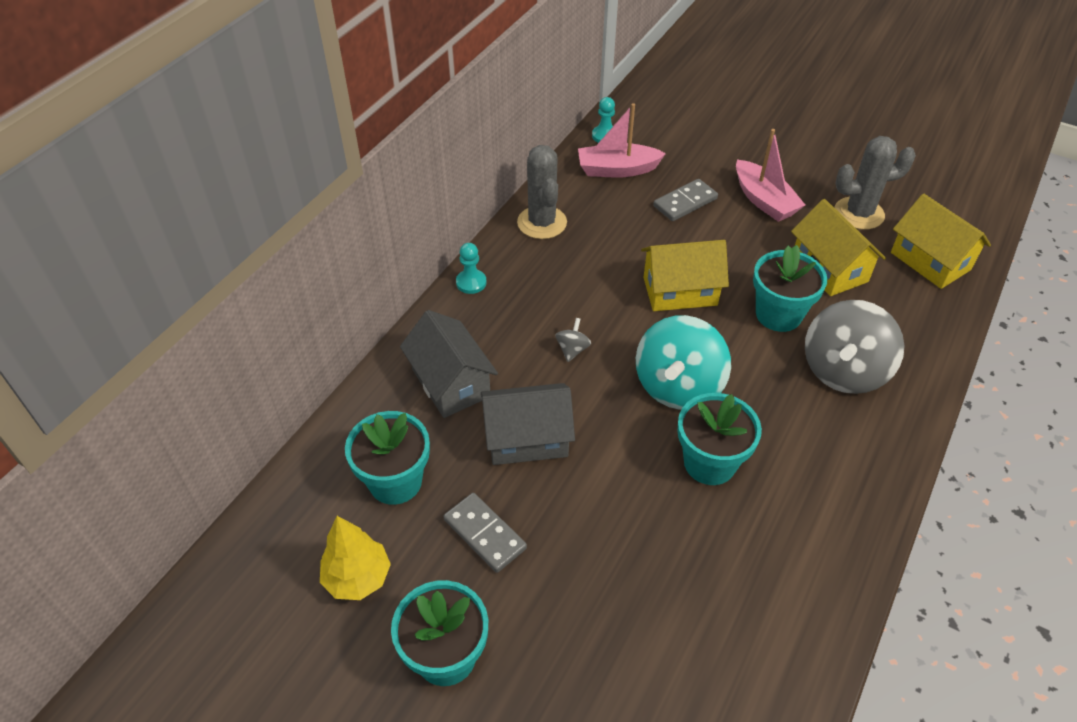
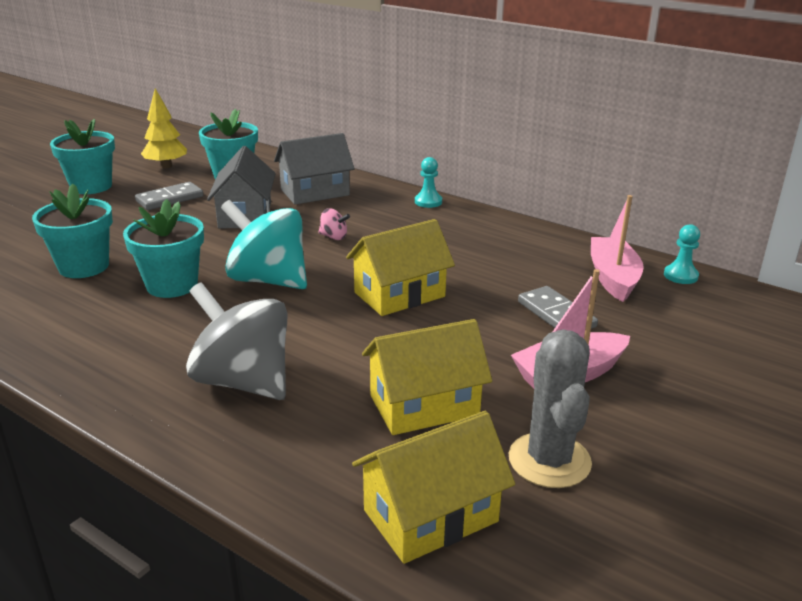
camera: 95 degrees right, 20 degrees down
(542, 223) = (512, 233): grey cactus -> none
(572, 349) = (334, 237): grey spinning top -> pink spinning top
(680, 291) = (399, 294): yellow house -> yellow house turned 60 degrees clockwise
(778, 314) = (348, 351): turquoise flower pot -> turquoise flower pot (83, 266)

